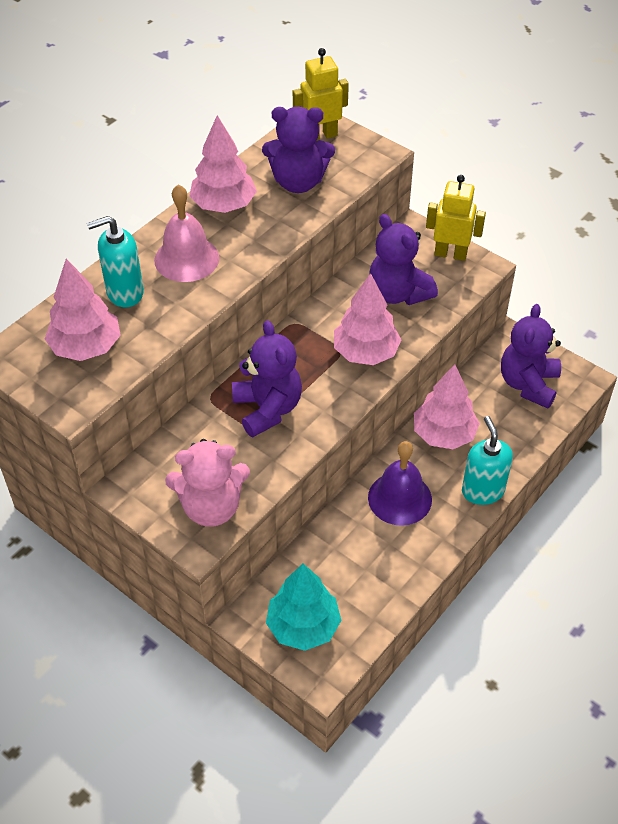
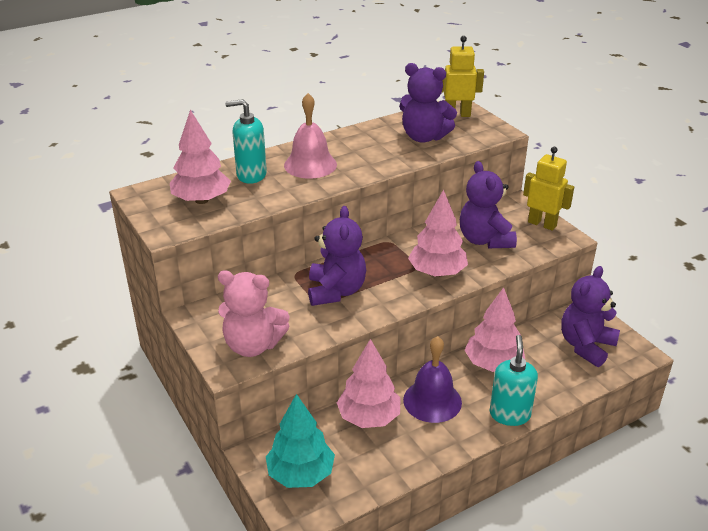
camera: 20 degrees right, 15 degrees down
(223, 205) = (358, 140): pink tree -> pink tree (369, 417)

